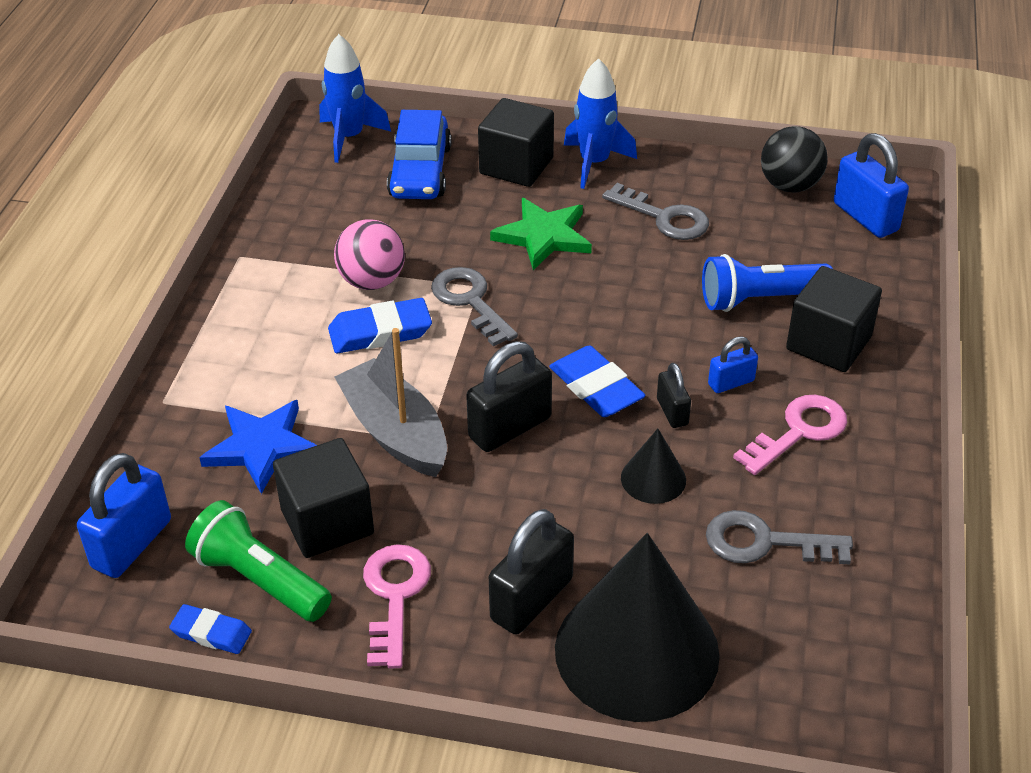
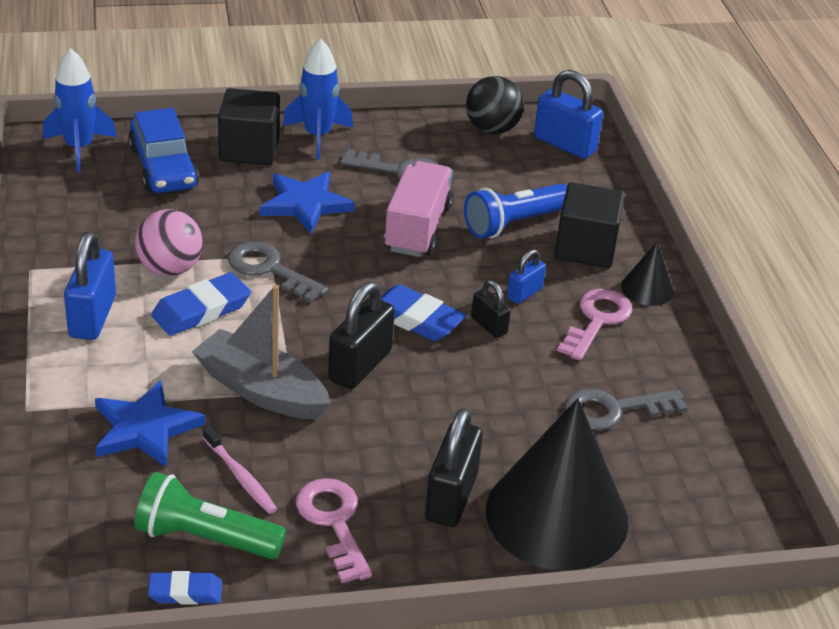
camera: 25 degrees left, 5 degrees down
(132, 544) = (67, 537): blue padlock -> blue padlock (92, 317)
(327, 522) = (240, 477): black cube -> pink toothbrush
(543, 236) = (305, 204): green star -> blue star
(649, 285) = (417, 228): none -> pink truck
(653, 479) = (501, 381): black cone -> black cone (647, 288)

